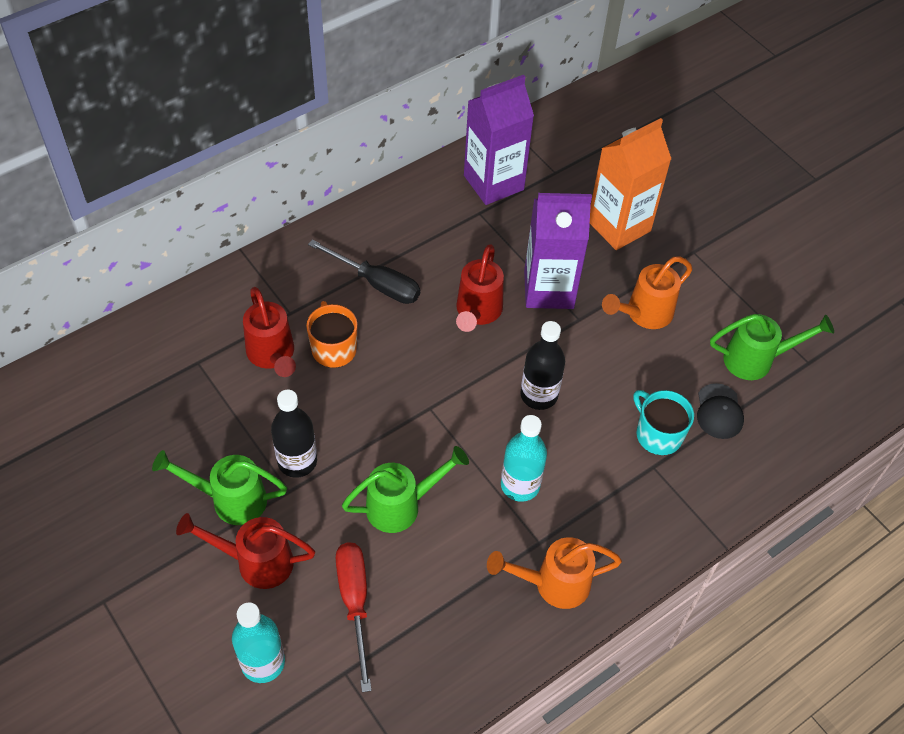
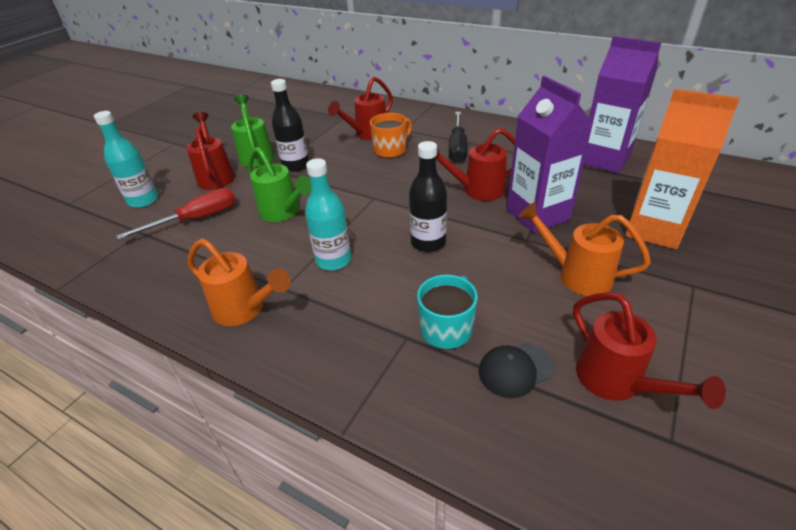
camera: 70 degrees right, 15 degrees down
(553, 584) = (245, 309): orange watering can -> orange watering can turned 150 degrees clockwise
(756, 360) = (617, 382): green watering can -> red watering can

